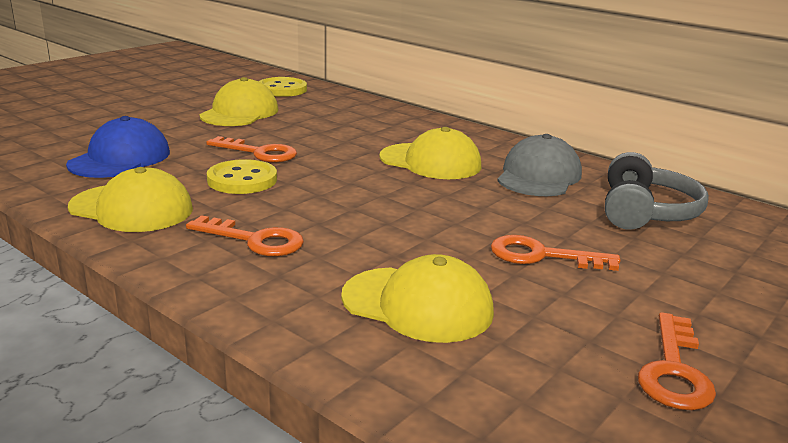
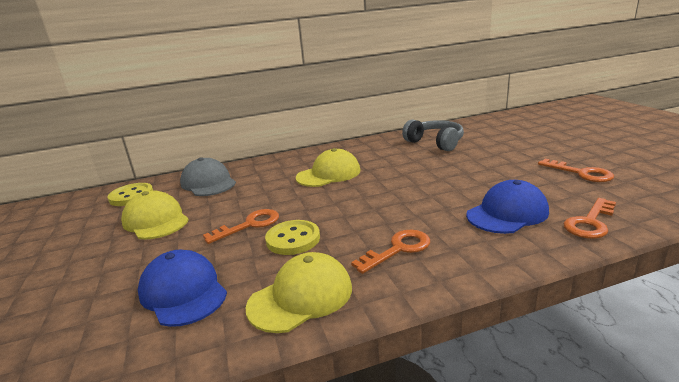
camera: 55 degrees left, 0 degrees up
(417, 304) = (507, 213): yellow cap -> blue cap
(538, 176) = (375, 153): grey cap -> grey cap (208, 183)
(541, 256) = (467, 173): orange key -> orange key (590, 222)

